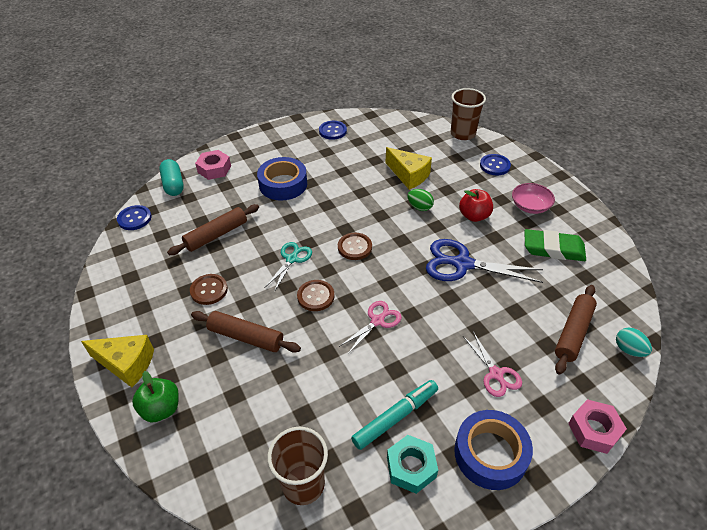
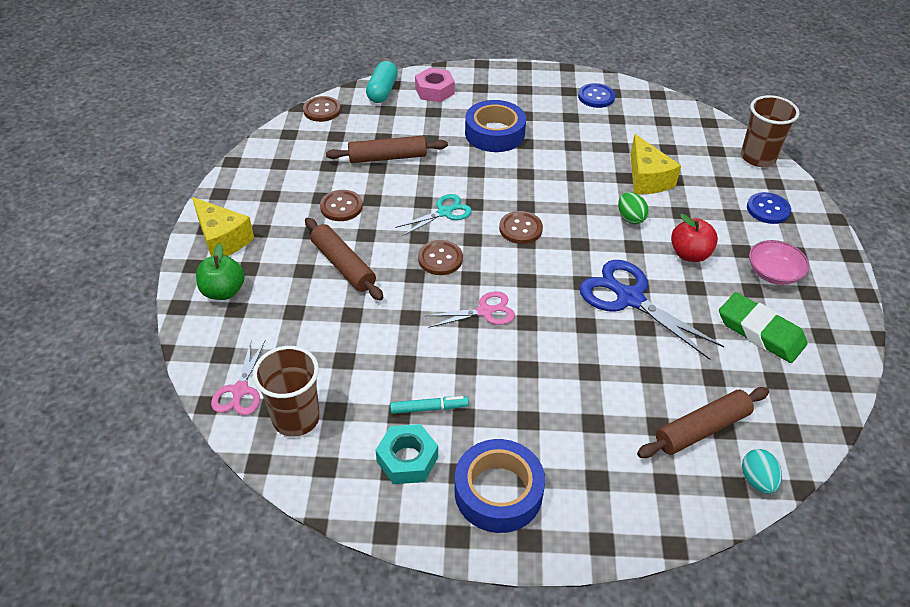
camera: 30 degrees right, 0 degrees up
(134, 219) = (322, 110): blue button -> brown button
(395, 417) = (429, 408): turquoise marker -> turquoise marker, size x0.63
(496, 374) = (570, 424): pink scissors -> pink scissors (240, 391)
(594, 430) = (635, 533): pink nut -> none

